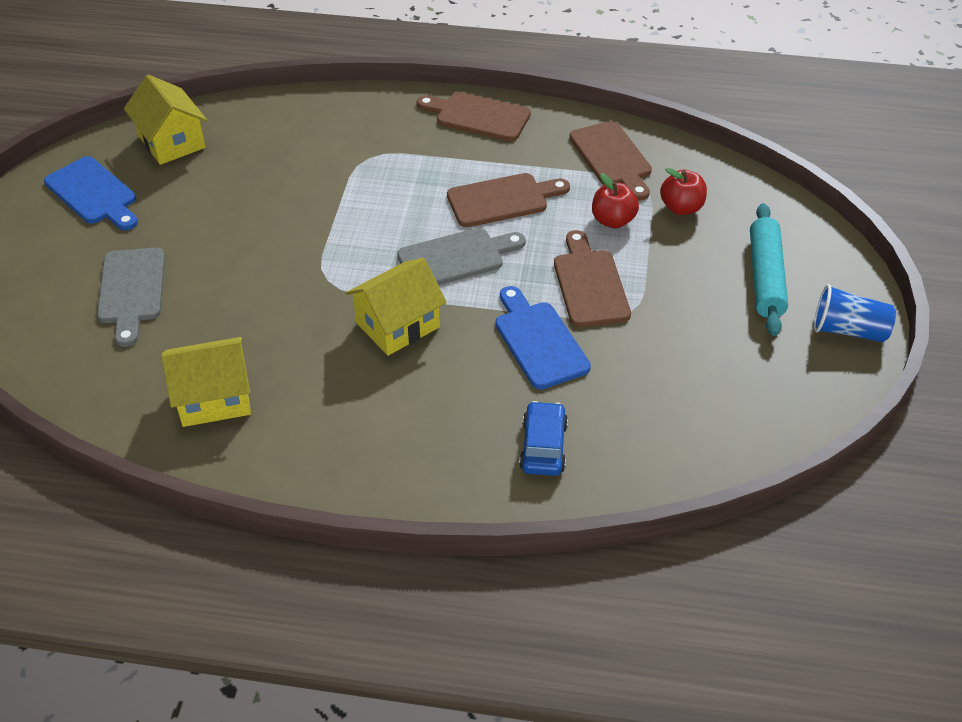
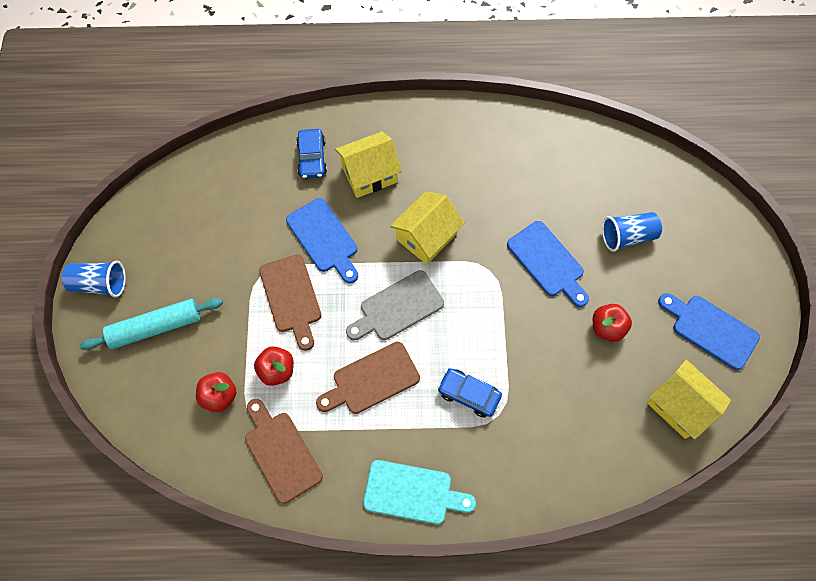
camera: 170 degrees right, 20 degrees up
(132, 291) = (627, 236): grey cutting board -> blue cup
(211, 209) = (607, 328): none -> red apple
(214, 398) = (530, 159): yellow house -> yellow house (369, 174)
(249, 278) = (548, 262): none -> blue cutting board
(395, 176) = (468, 394): none -> blue car
(478, 116) = (413, 493): brown cutting board -> turquoise cutting board
(765, 277) = (155, 327): turquoise rolling pin -> turquoise rolling pin turned 75 degrees clockwise

